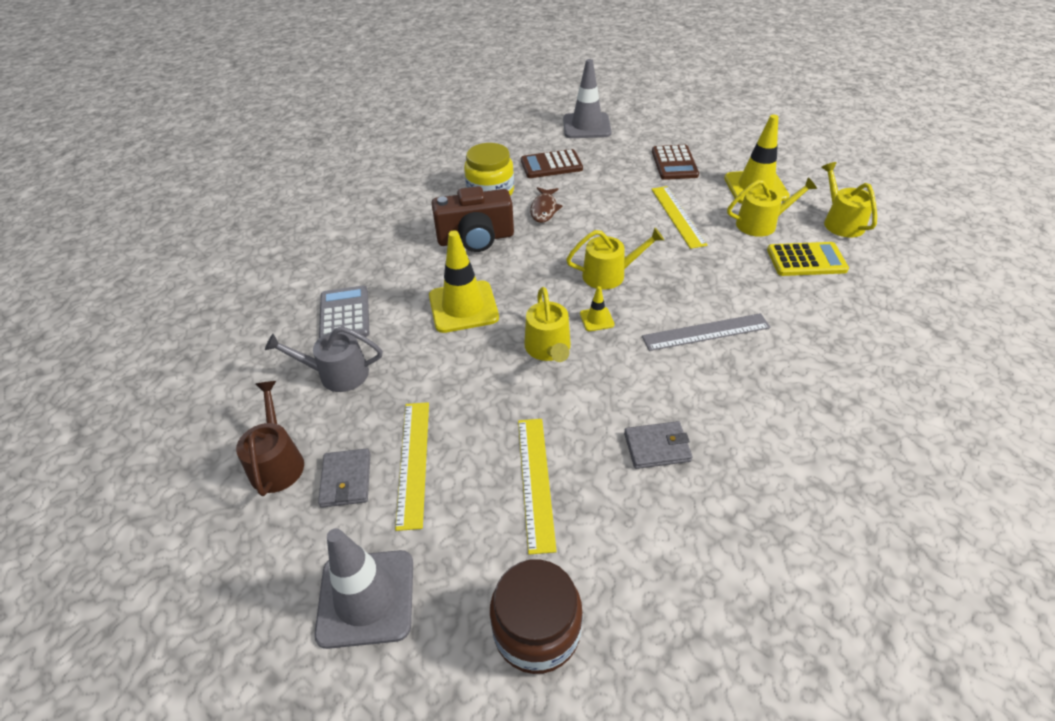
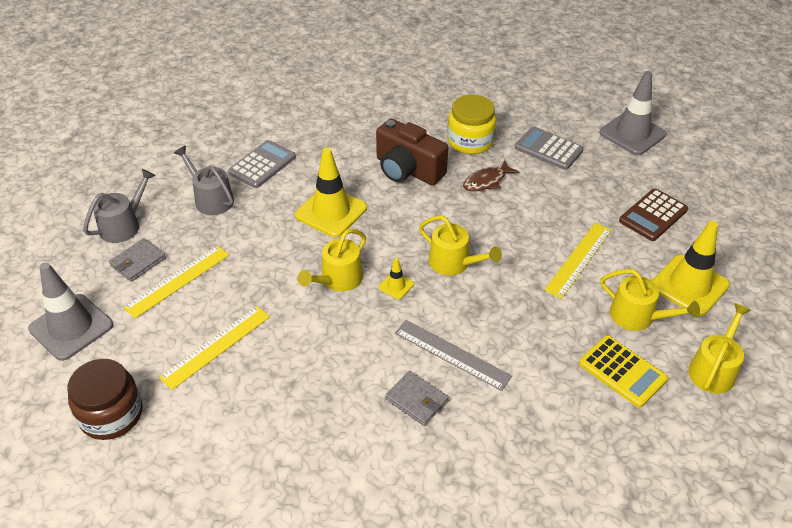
camera: 45 degrees right, 0 degrees up
(277, 462) = (123, 225): brown watering can -> grey watering can
(551, 165) = (548, 149): brown calculator -> grey calculator
(657, 447) = (304, 390): grey wallet -> grey wallet (416, 400)

